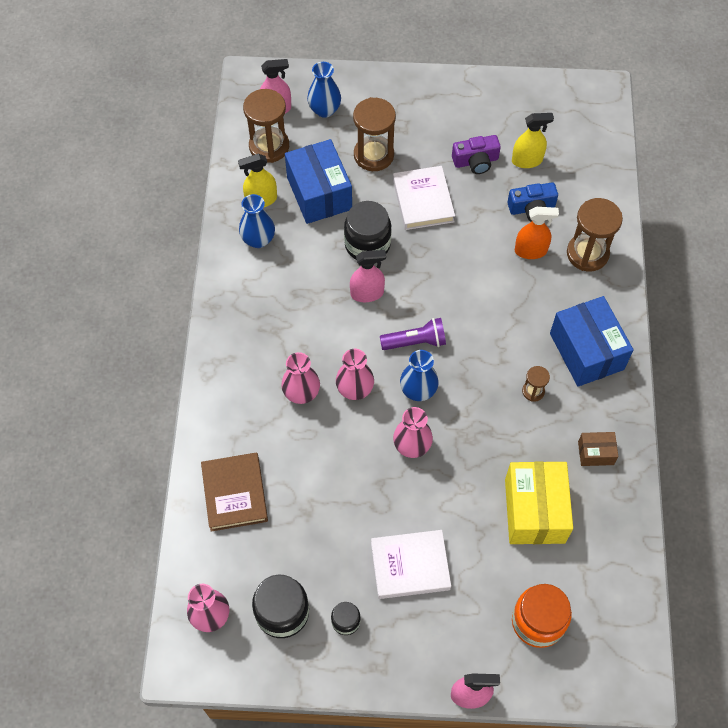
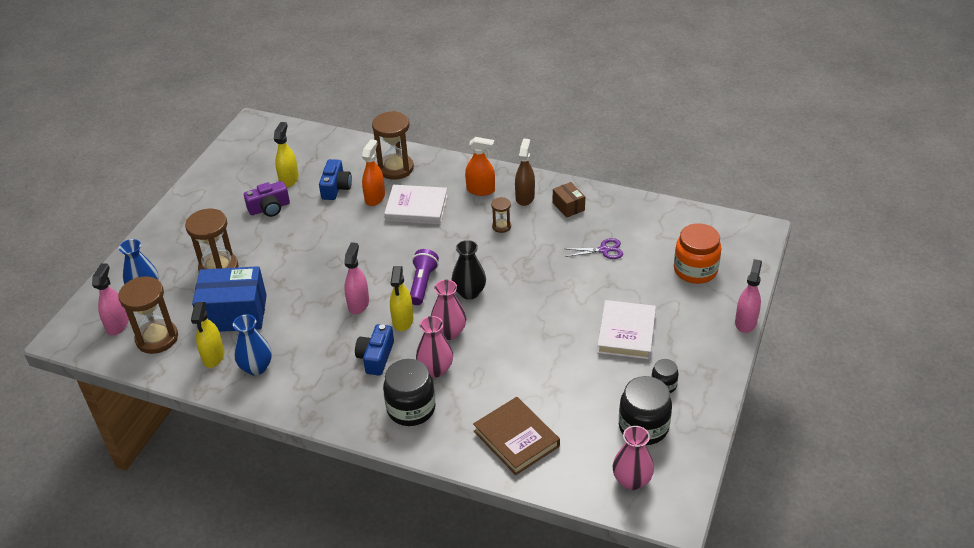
camera: 70 degrees left, 20 degrees down
(234, 493) = (516, 439): brown book -> brown book turned 45 degrees clockwise
(301, 334) = (376, 357): none -> blue camera
(357, 341) = (403, 320): none -> yellow spray bottle
(367, 244) = (309, 293): black jar -> black jar (411, 409)
(412, 446) = (519, 308): pink vase -> none
(418, 390) = (469, 292): blue vase -> black vase
(423, 201) = (287, 248): white book -> white book (416, 208)
(476, 161) = (269, 208): purple camera -> purple camera turned 60 degrees clockwise
(534, 511) = (604, 250): yellow box -> purple scissors
(586, 351) = (480, 190): blue box -> orange spray bottle
(593, 401) = (525, 197): none -> brown spray bottle
(595, 453) = (568, 206): brown box -> brown box turned 45 degrees counterclockwise

